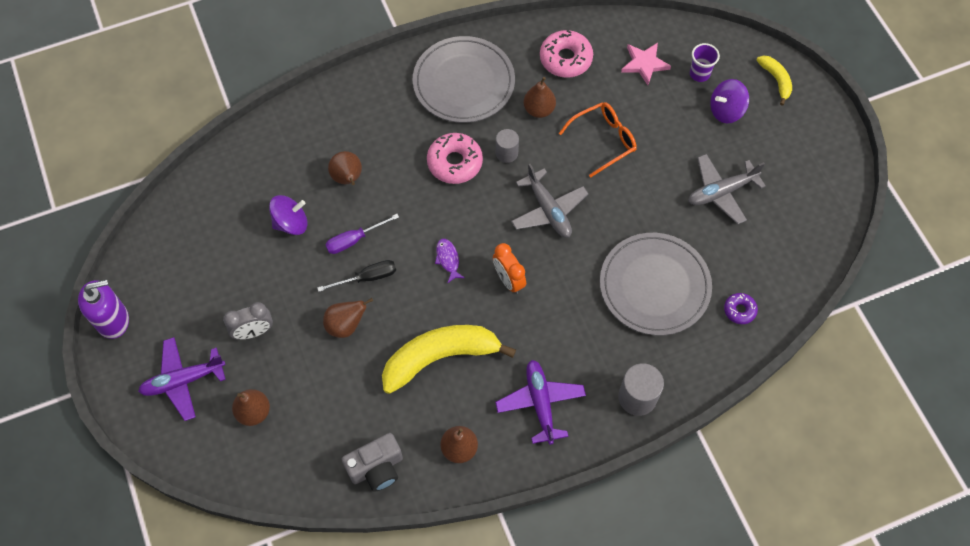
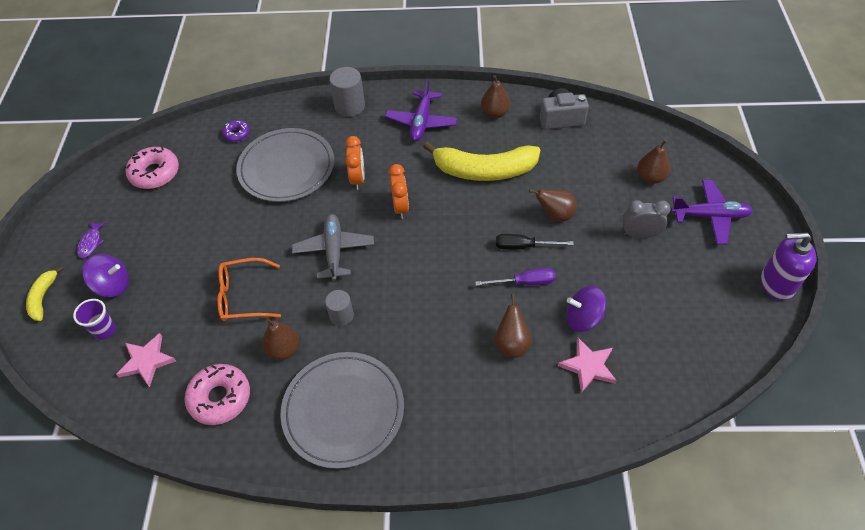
camera: 155 degrees left, 10 degrees down
(277, 182) = (588, 366): none -> pink star
(448, 259) = (444, 239): purple fish -> purple fish (91, 243)
(454, 162) = (397, 323): pink donut -> pink donut (155, 173)
(571, 299) = (358, 179): none -> orange clock
(721, 192) = (179, 217): grey plane -> none

